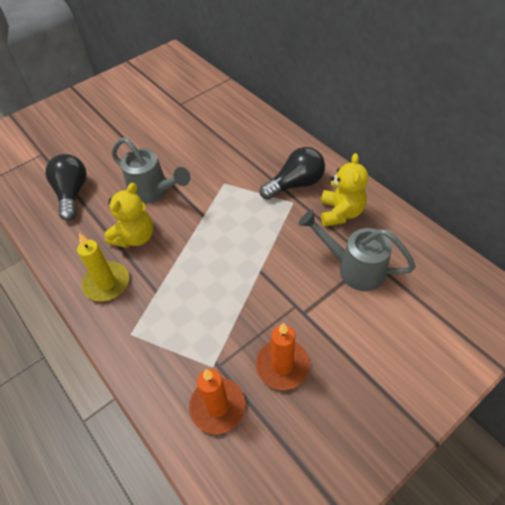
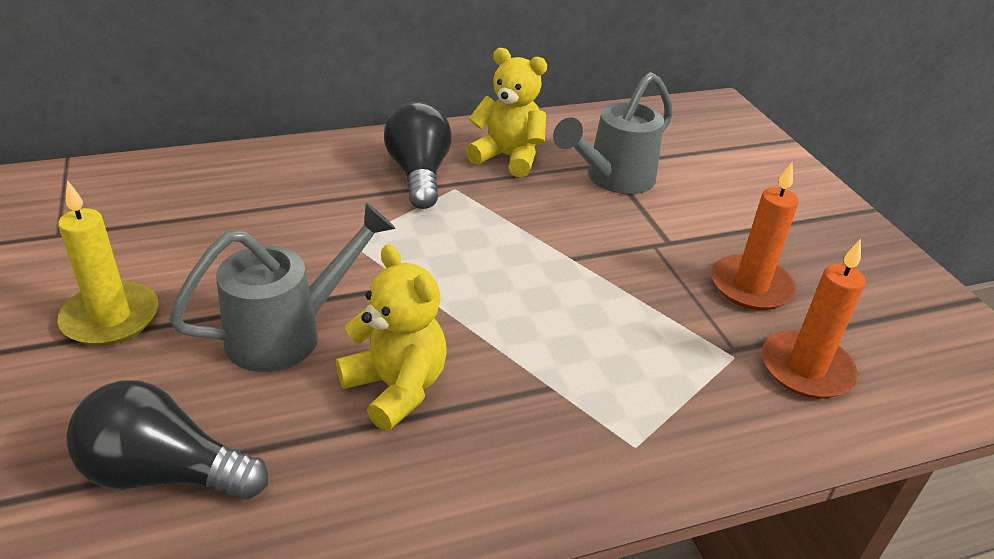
camera: 75 degrees left, 15 degrees down
(107, 283) = (493, 458): yellow candle -> yellow candle (111, 318)

